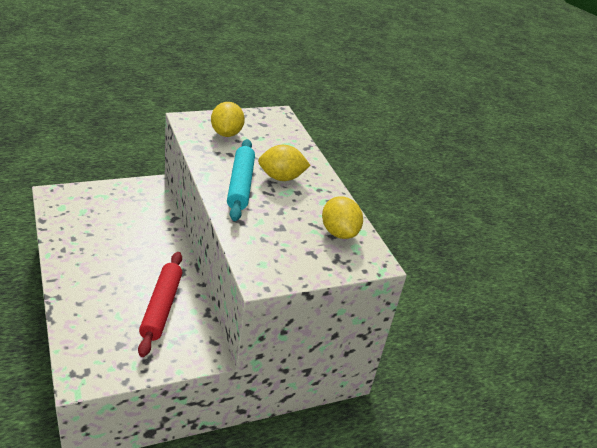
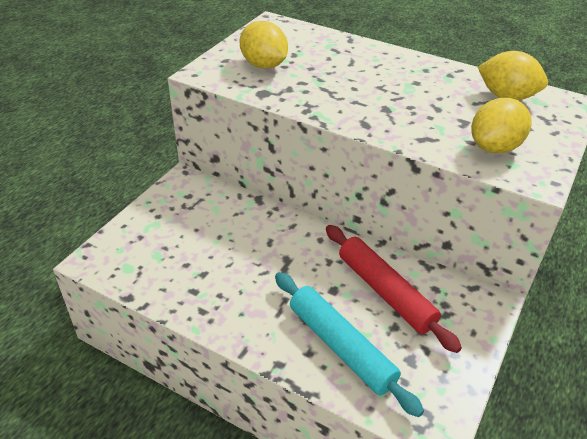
camera: 35 degrees left, 5 degrees up
(240, 185) = (365, 105): turquoise rolling pin -> turquoise rolling pin (341, 346)
(281, 178) = (382, 77): yellow lemon -> yellow lemon (494, 147)

